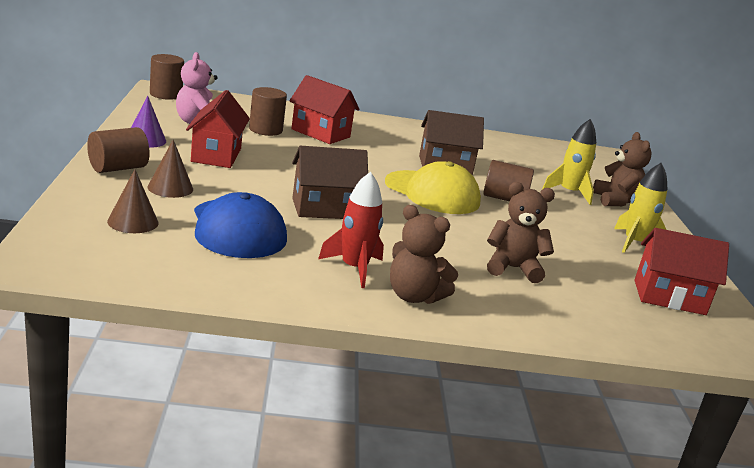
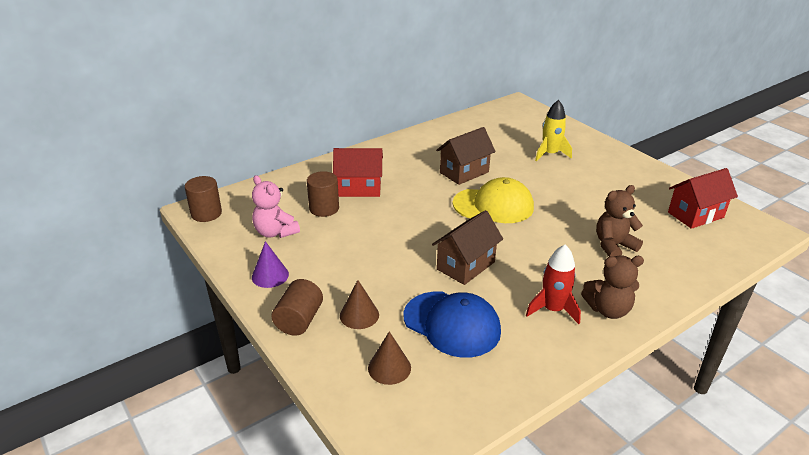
camera: 30 degrees left, 10 degrees up
(216, 155) = (335, 259): red house -> none
(504, 198) = (531, 183): brown cylinder -> none
(615, 201) = (577, 146): brown teddy bear -> none
(634, 243) = (630, 179): yellow rocket -> none

